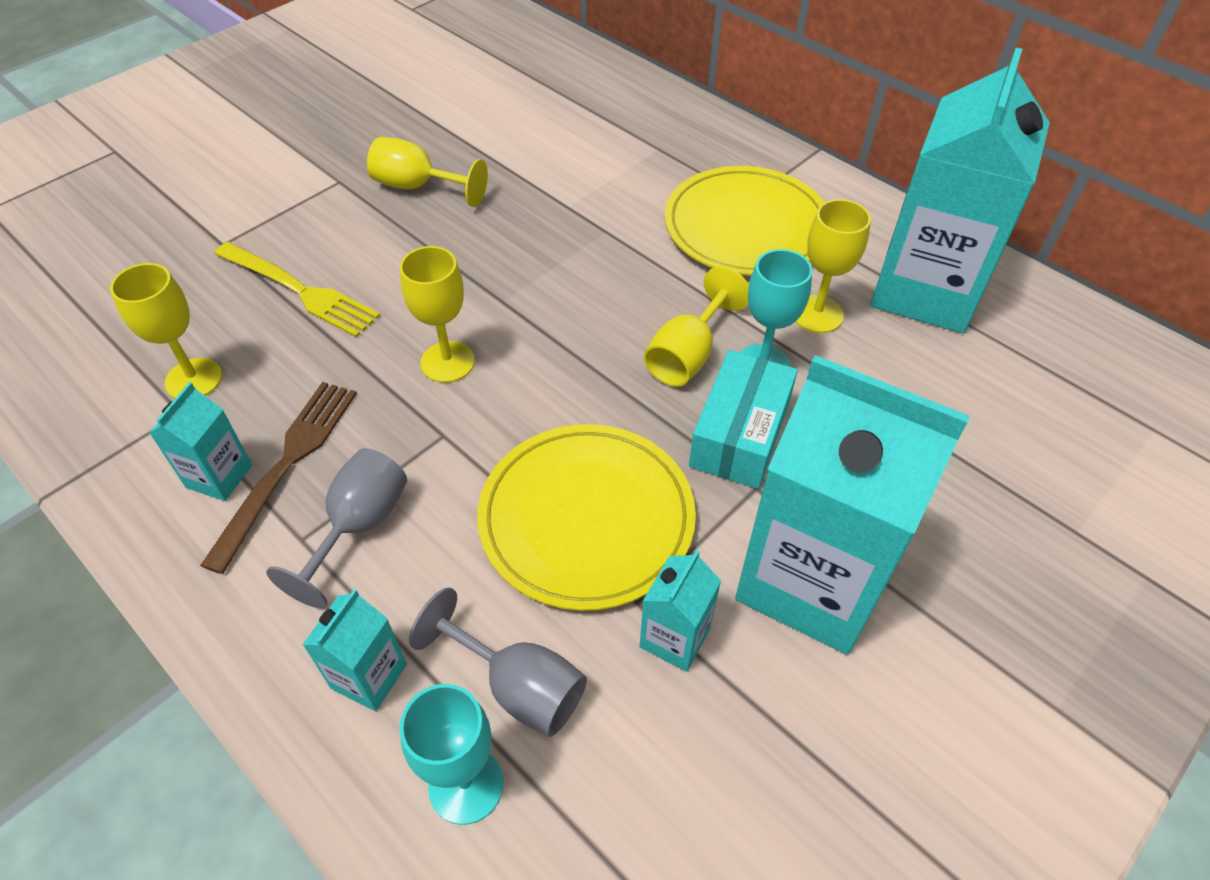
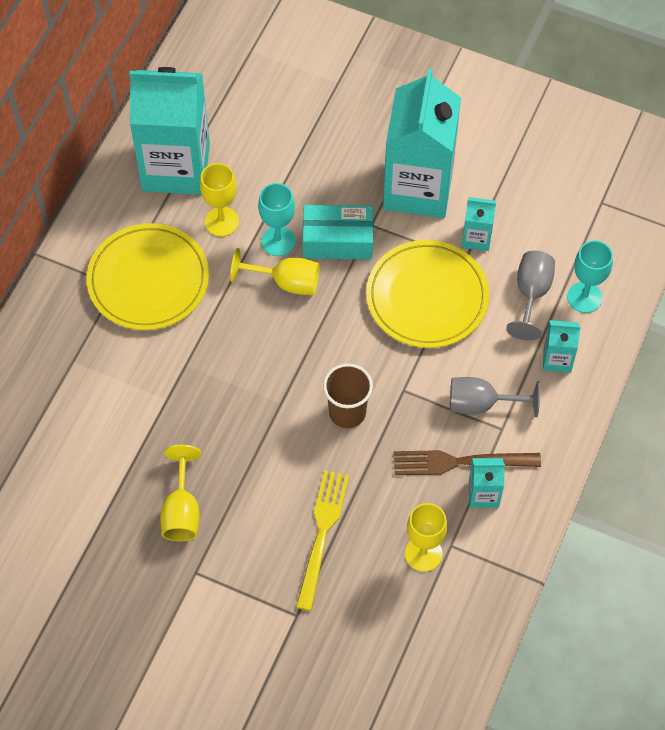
camera: 110 degrees left, 10 degrees up
(447, 362) = (347, 412): yellow goblet -> brown cup

